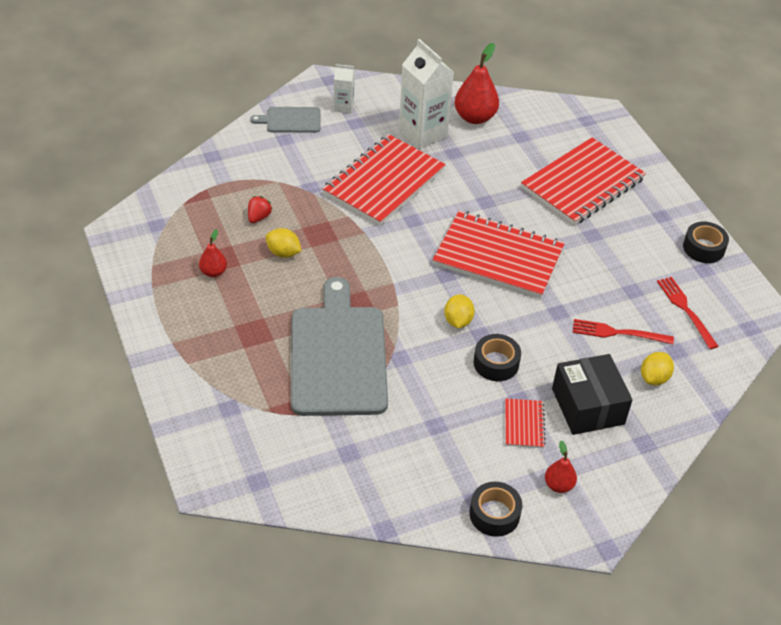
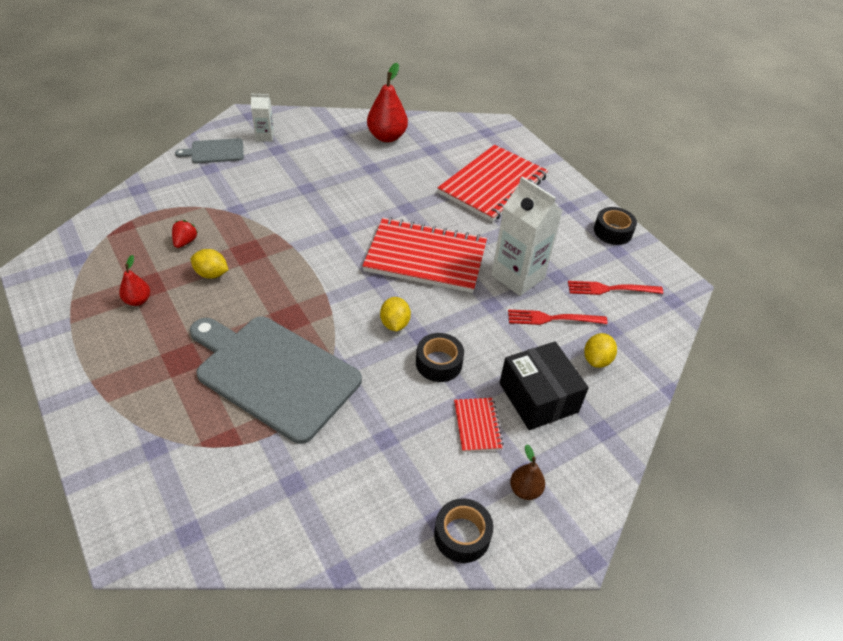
camera: 10 degrees left, 0 degrees up
(338, 355) = (274, 374): grey cutting board -> grey cutting board turned 45 degrees counterclockwise
(384, 182) = (308, 199): red notebook -> none
(423, 133) = (341, 153): white carton -> white carton (518, 276)
(558, 485) = (525, 490): red pear -> brown pear
(685, 309) = (610, 289): red fork -> red fork turned 60 degrees counterclockwise

